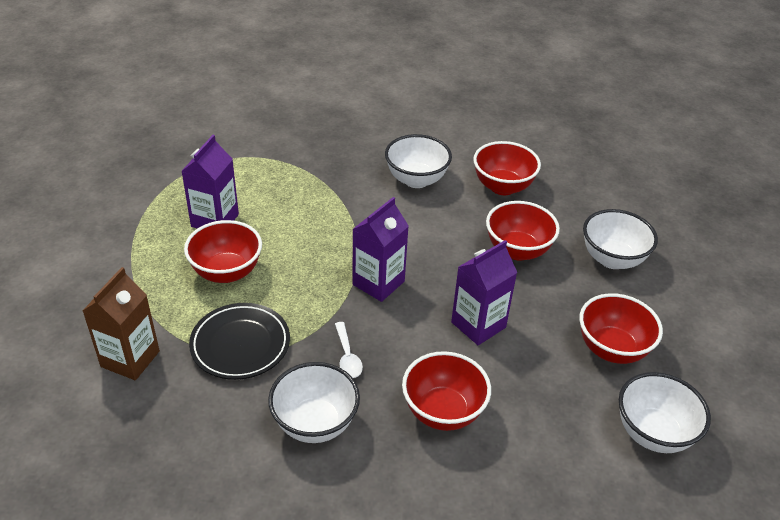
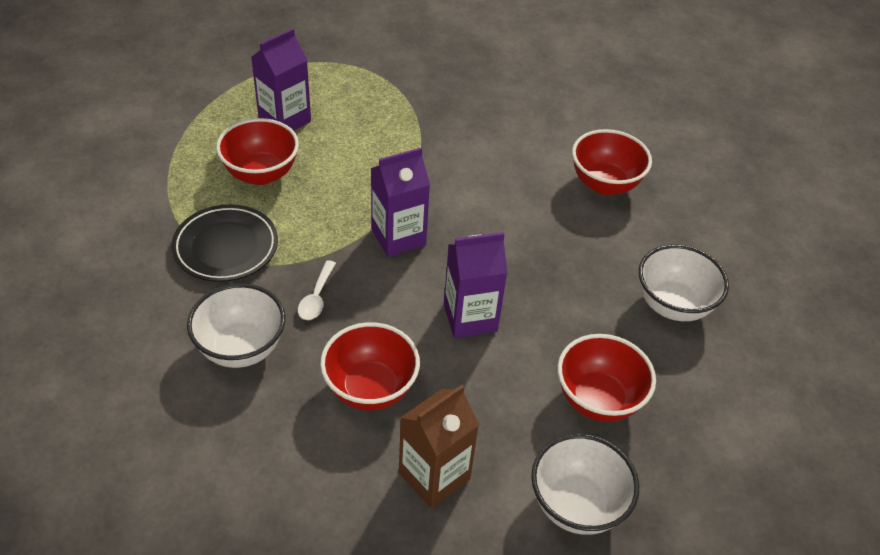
camera: 25 degrees right, 5 degrees up
(130, 359) = (122, 223): brown carton -> brown carton (434, 476)
(416, 180) = (514, 145): white bowl -> none
(517, 250) = (570, 257): red bowl -> none

